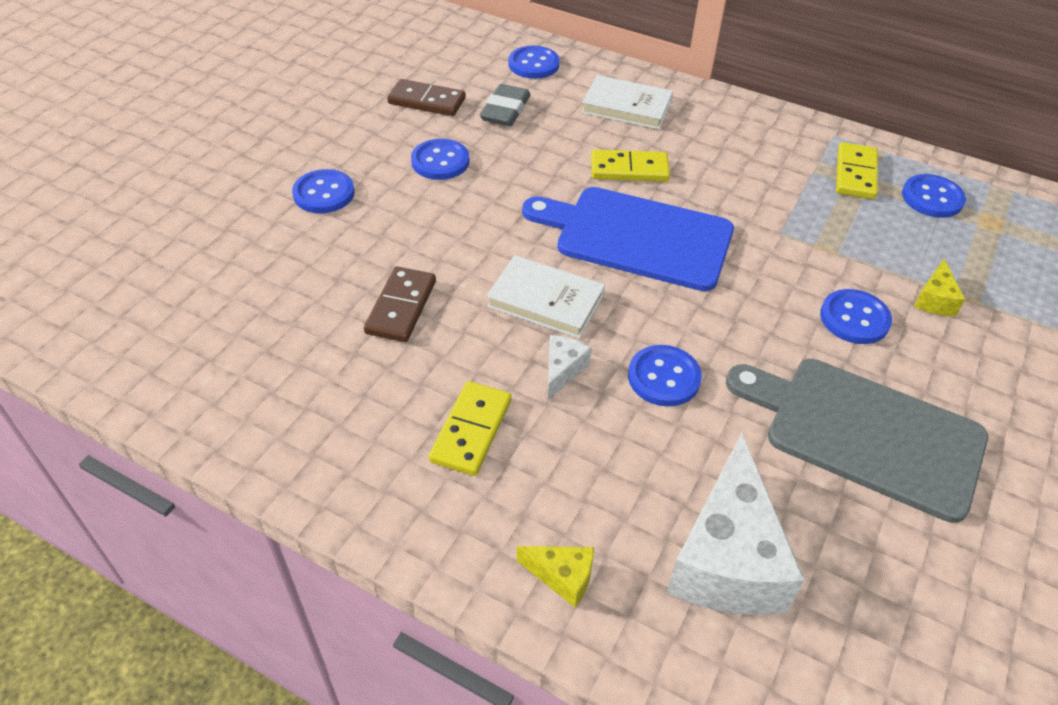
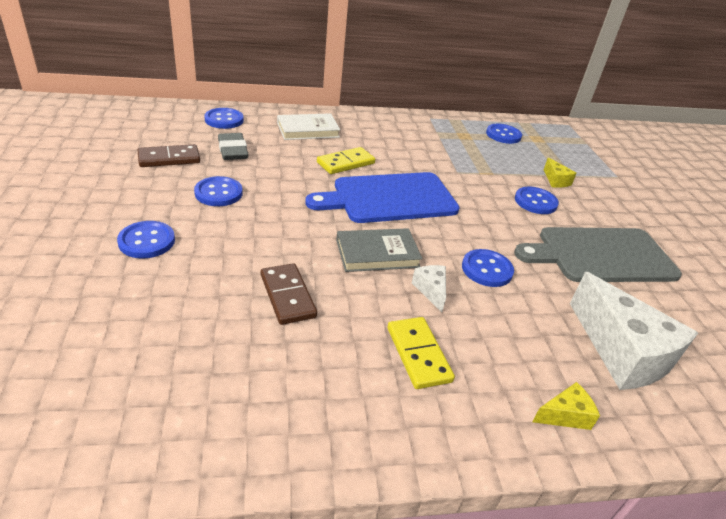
camera: 40 degrees left, 10 degrees down
(545, 301) = (377, 253): white book -> grey book
(855, 174) = (459, 133): yellow domino -> none

